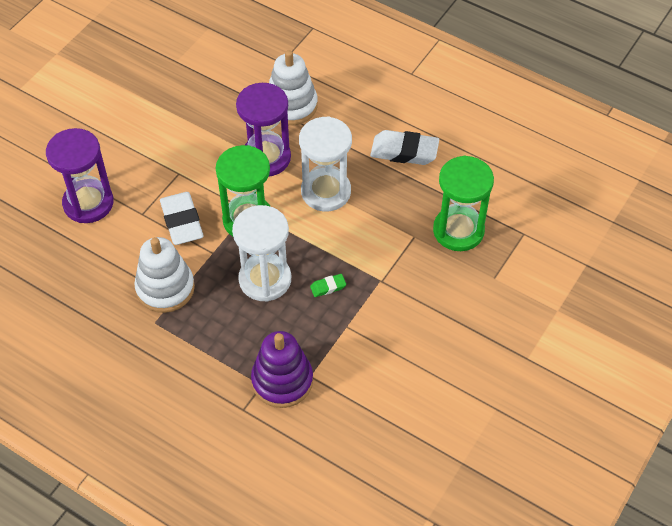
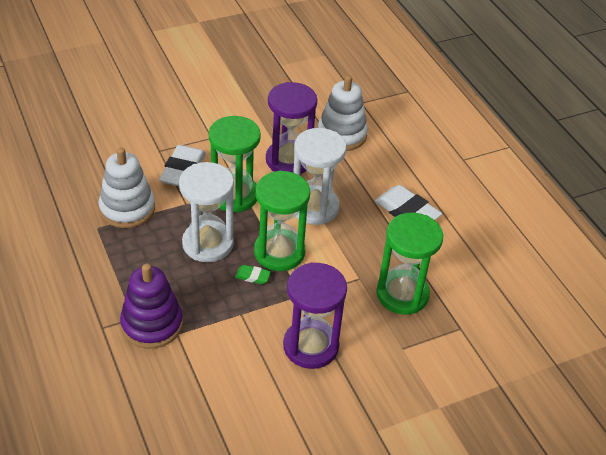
camera: 30 degrees right, 10 degrees down
(88, 203) = (128, 124): purple hourglass -> purple hourglass (311, 346)
(331, 251) = (279, 252): none -> green hourglass

